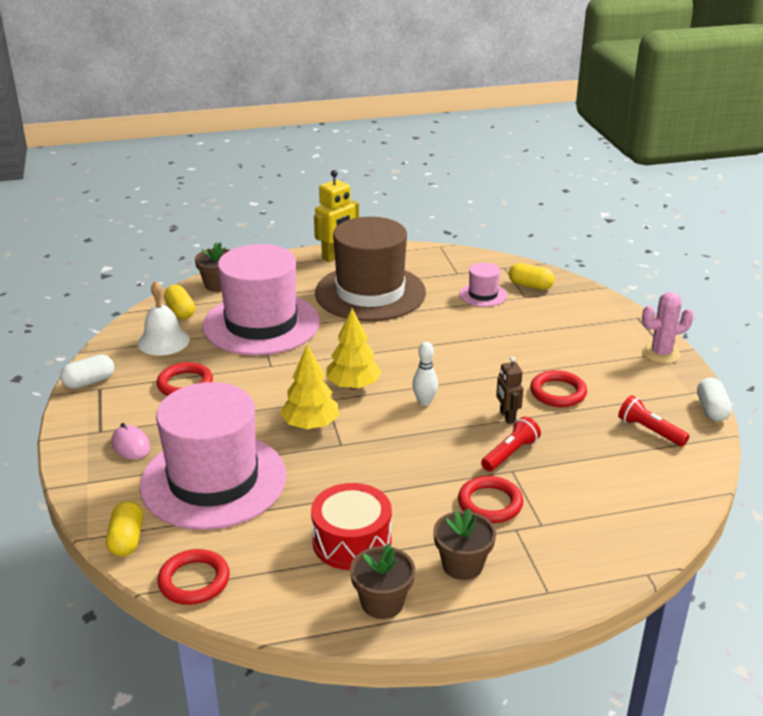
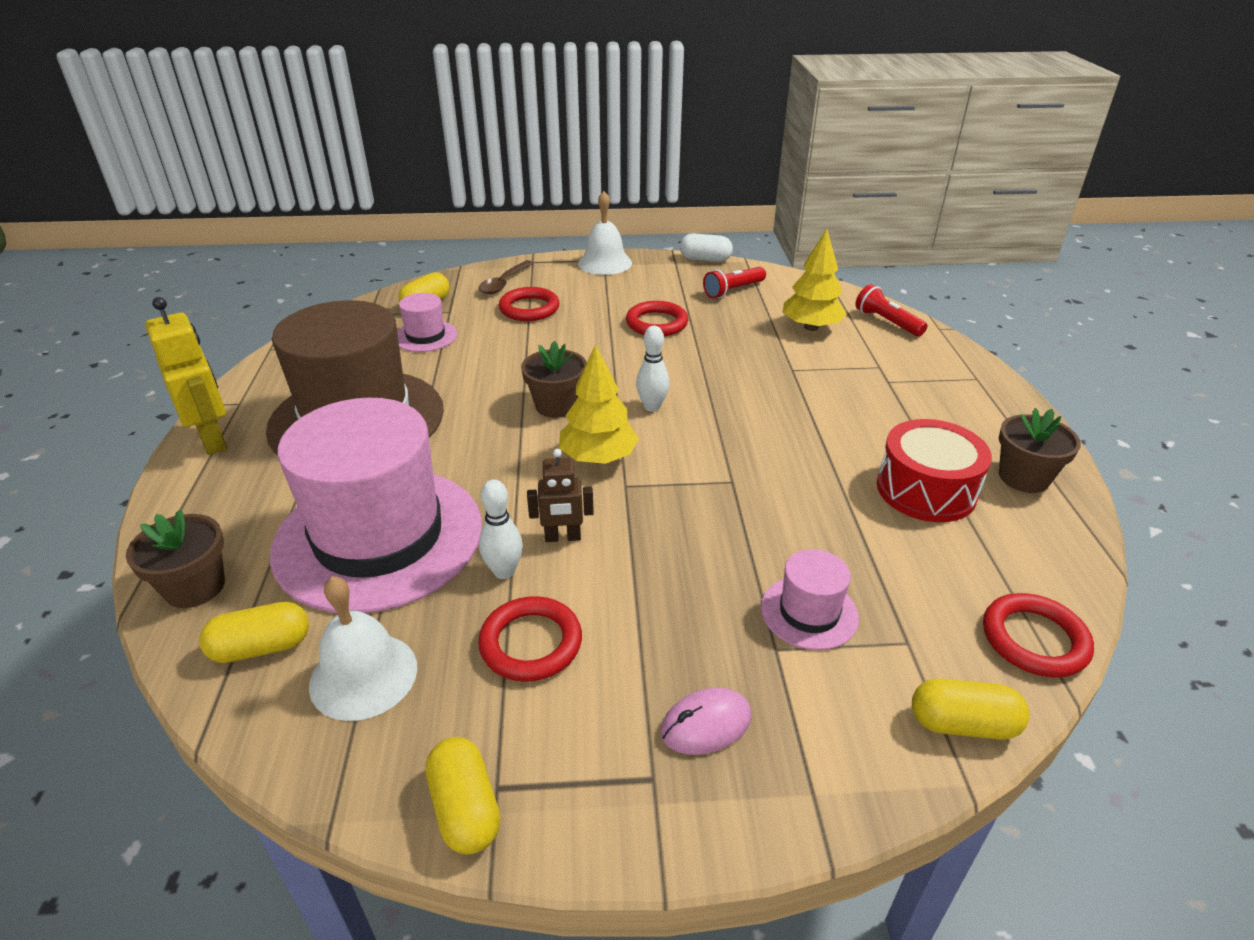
camera: 80 degrees left, 5 degrees up
(89, 382) = (465, 808): white capsule -> yellow capsule
(213, 480) = (809, 612): pink hat -> pink hat, size x0.43
(238, 367) = (504, 571): none -> white bowling pin
(310, 425) = (684, 504): yellow tree -> yellow tree (811, 327)
(462, 565) = (950, 419): brown flower pot -> brown flower pot (556, 405)
(490, 503) = (848, 390): red ring -> red ring (529, 308)
(507, 417) = (695, 358): brown robot -> brown robot (563, 537)
(510, 454) = (763, 366): red flashlight -> red flashlight (887, 322)
(587, 311) = (504, 283): none -> brown spoon
(661, 353) = (605, 263): pink cactus -> white bell

